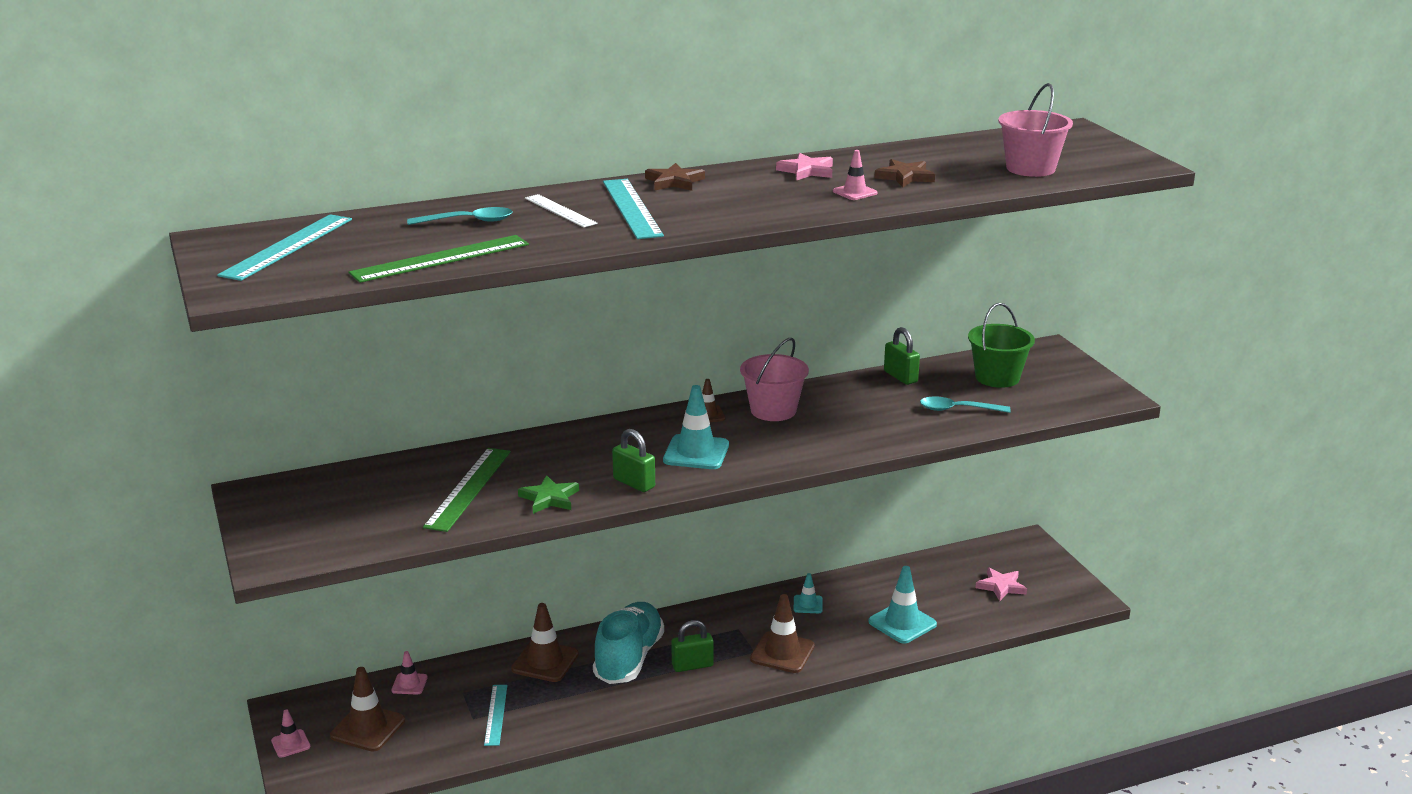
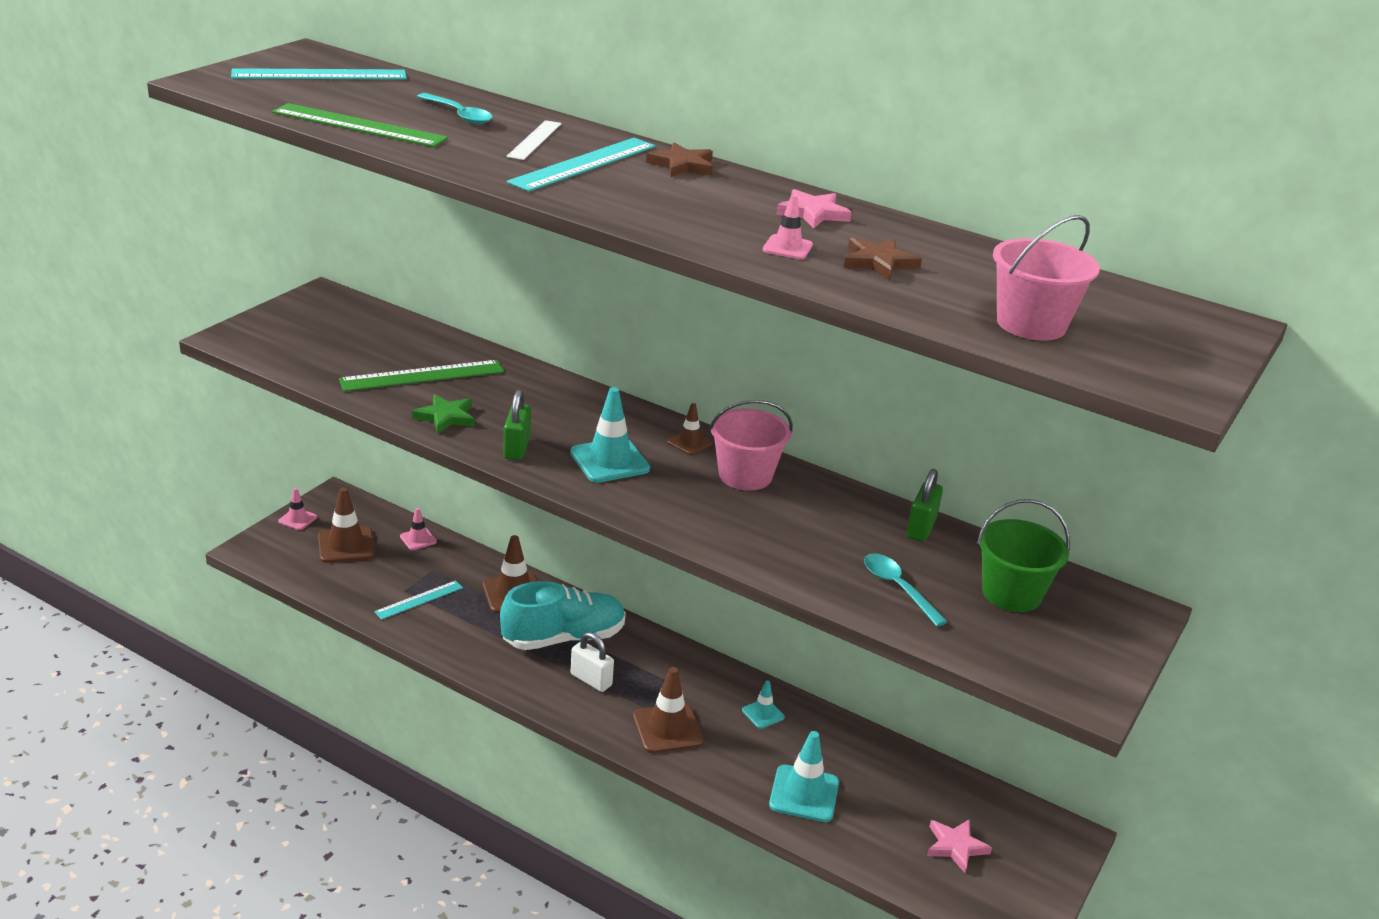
camera: 50 degrees right, 5 degrees up
(692, 665) = (591, 680): green padlock -> white padlock

